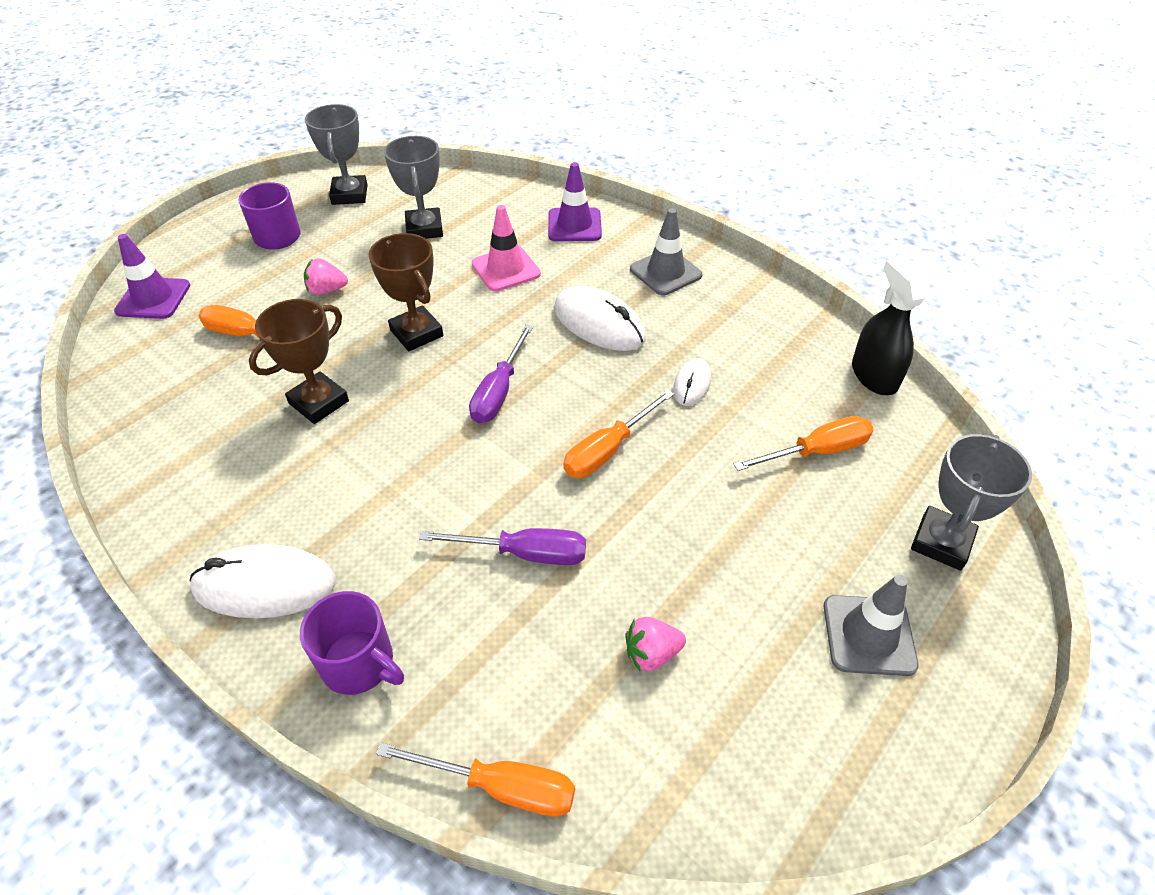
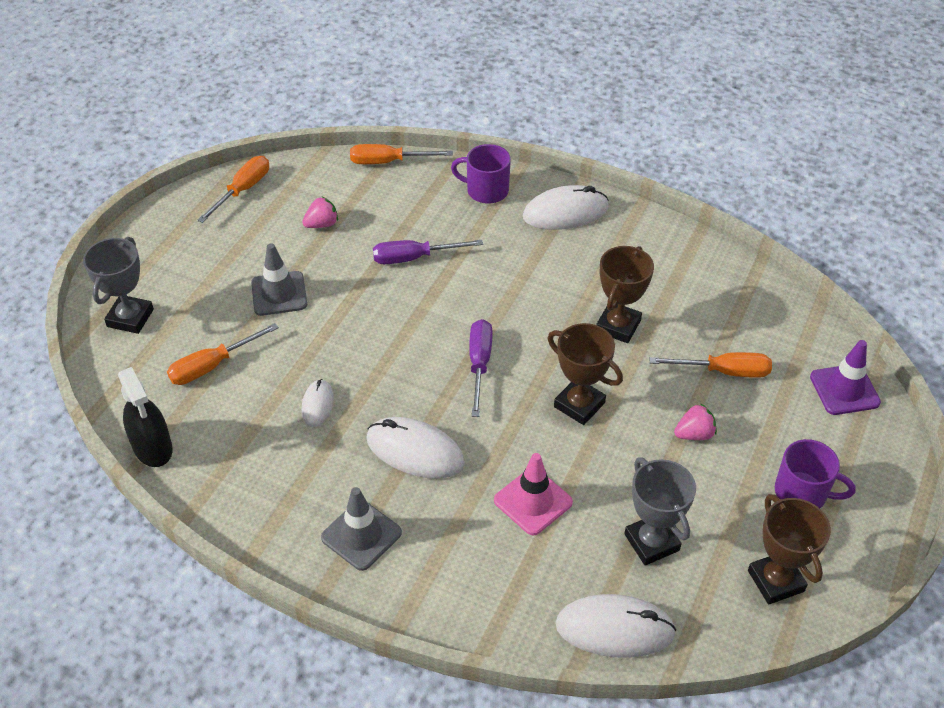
camera: 165 degrees right, 0 degrees up
(349, 195) = (775, 581): grey trophy -> brown trophy
(486, 191) = (614, 629): none -> white mouse
(574, 225) = (482, 589): purple traffic cone -> none
(608, 450) = (376, 334): orange screwdriver -> orange screwdriver (243, 190)
(869, 635) = (191, 256): grey traffic cone -> grey traffic cone (279, 294)

